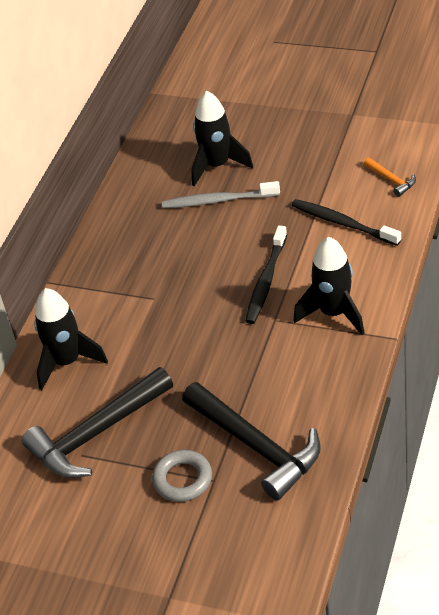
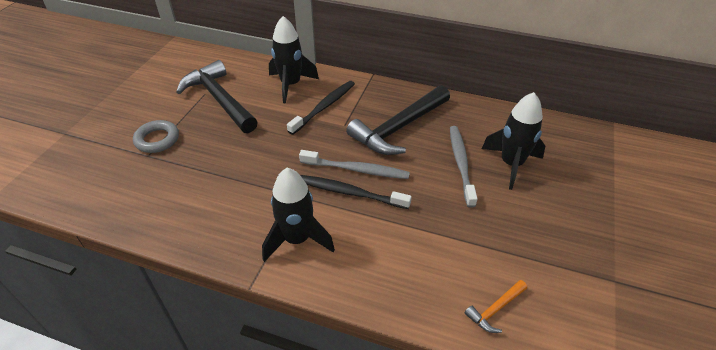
camera: 85 degrees right, 0 degrees up
(231, 279) = (357, 170): none -> grey toothbrush
(256, 446) = (166, 180): black hammer -> black hammer (399, 128)
(342, 223) = (424, 256): black toothbrush -> black toothbrush (324, 107)

